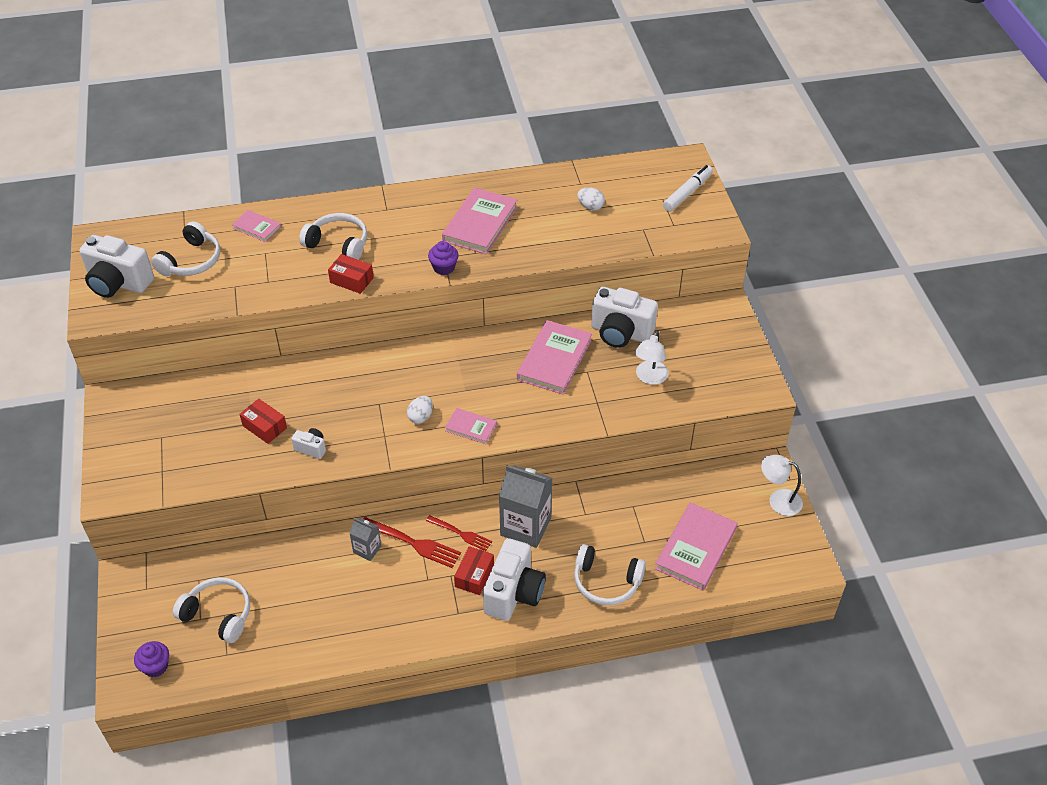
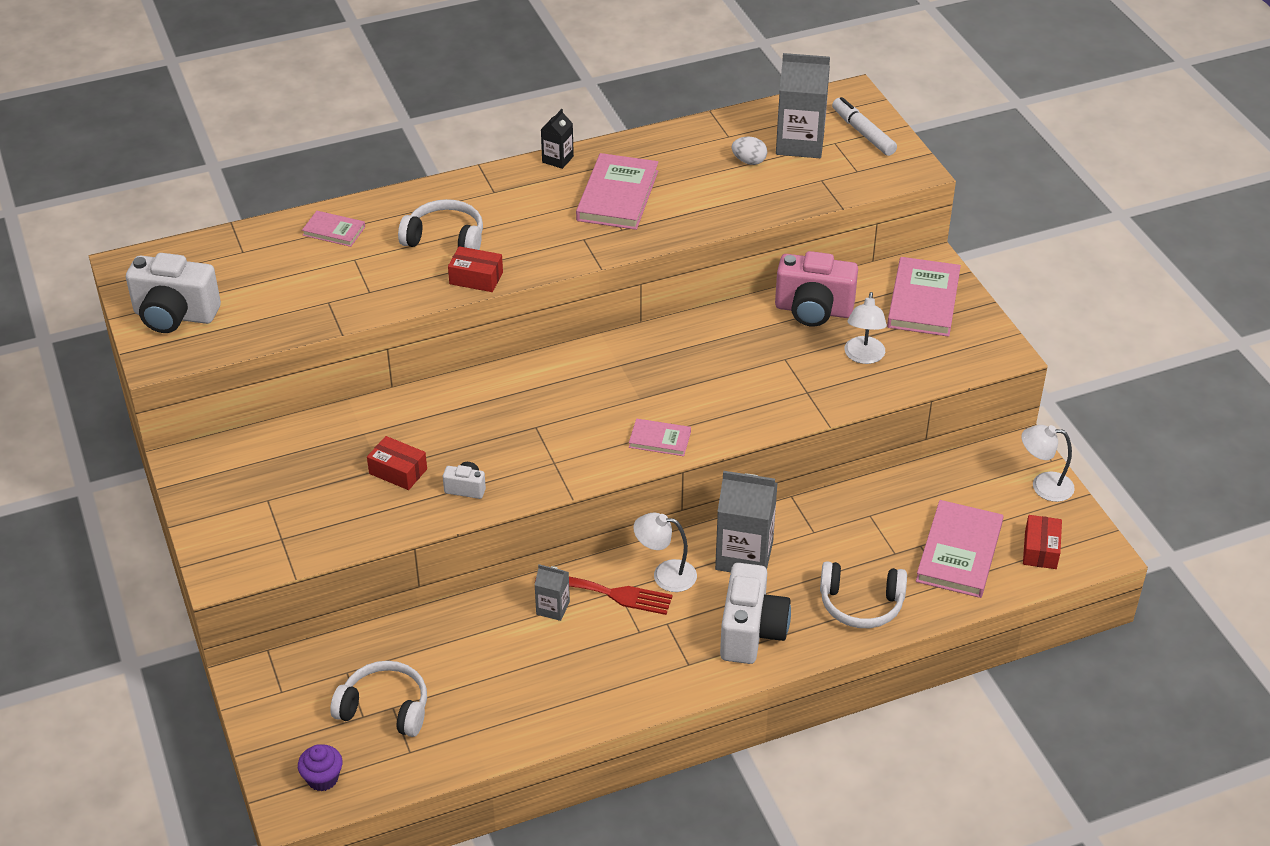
camera: 10 degrees left, 5 degrees down
(191, 261) = (262, 279): white headphones -> none
(420, 417) = (593, 435): white egg -> none
(443, 188) = (557, 159): none -> black carton
(444, 268) = (588, 251): purple cupcake -> none
(460, 533) = (665, 574): red fork -> white lamp
(474, 576) = (696, 619): red box -> red box (1040, 550)
(554, 360) = (740, 350): pink book -> pink book (923, 301)
(620, 333) = (813, 310): white camera -> pink camera
(634, 196) = (800, 143): none -> grey carton
(687, 193) = (863, 133): white marker -> white marker turned 60 degrees counterclockwise

